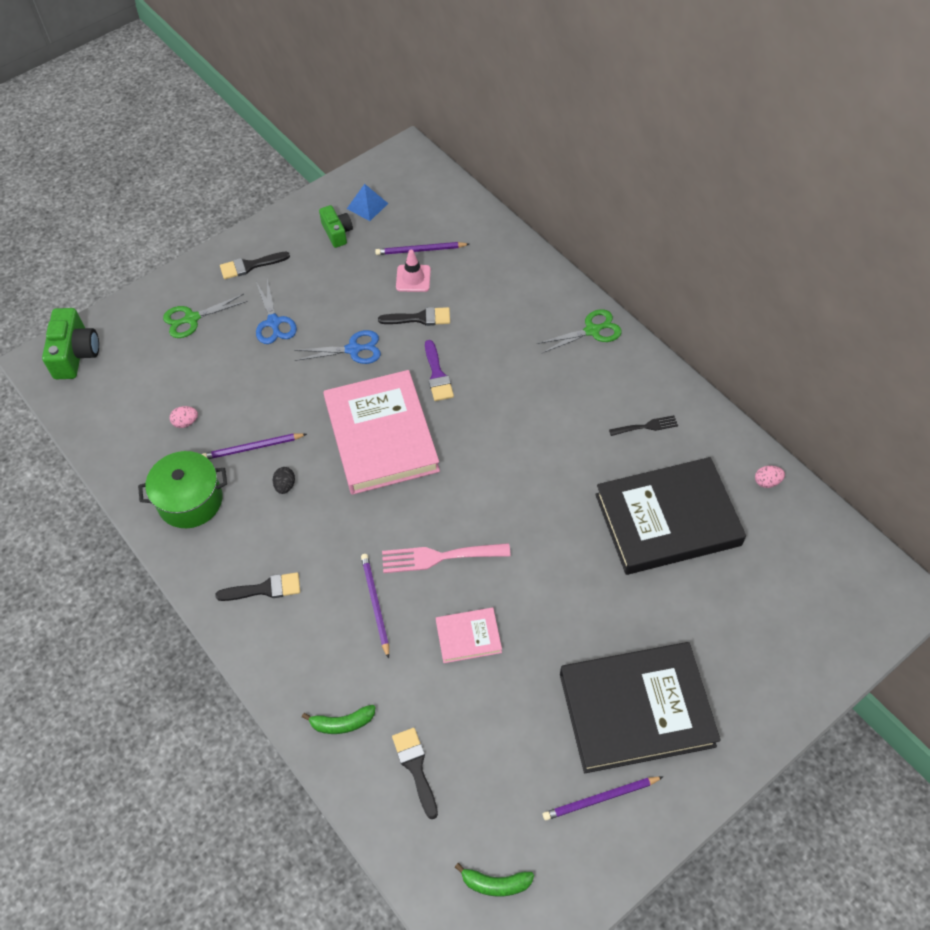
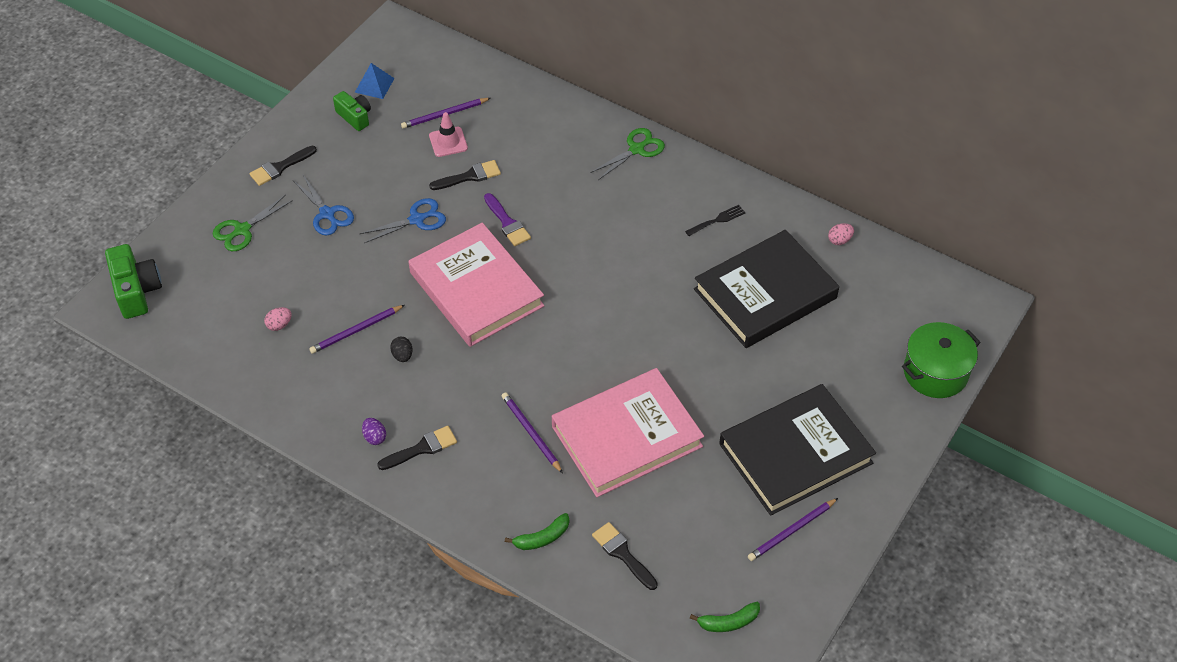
camera: 20 degrees left, 5 degrees down
(190, 500) = (315, 392): green pot -> green pot (935, 372)
(225, 563) = (374, 437): none -> purple egg
(439, 557) = (573, 378): pink fork -> none
(468, 636) = (626, 436): pink book -> pink book, size x2.18

